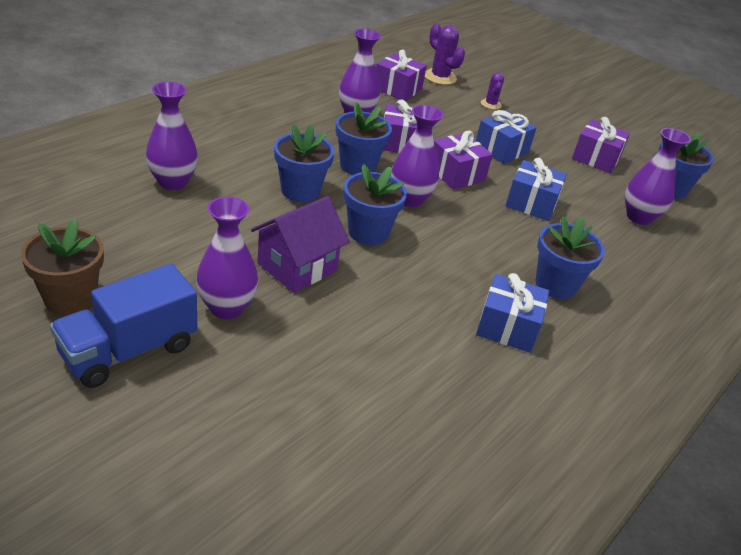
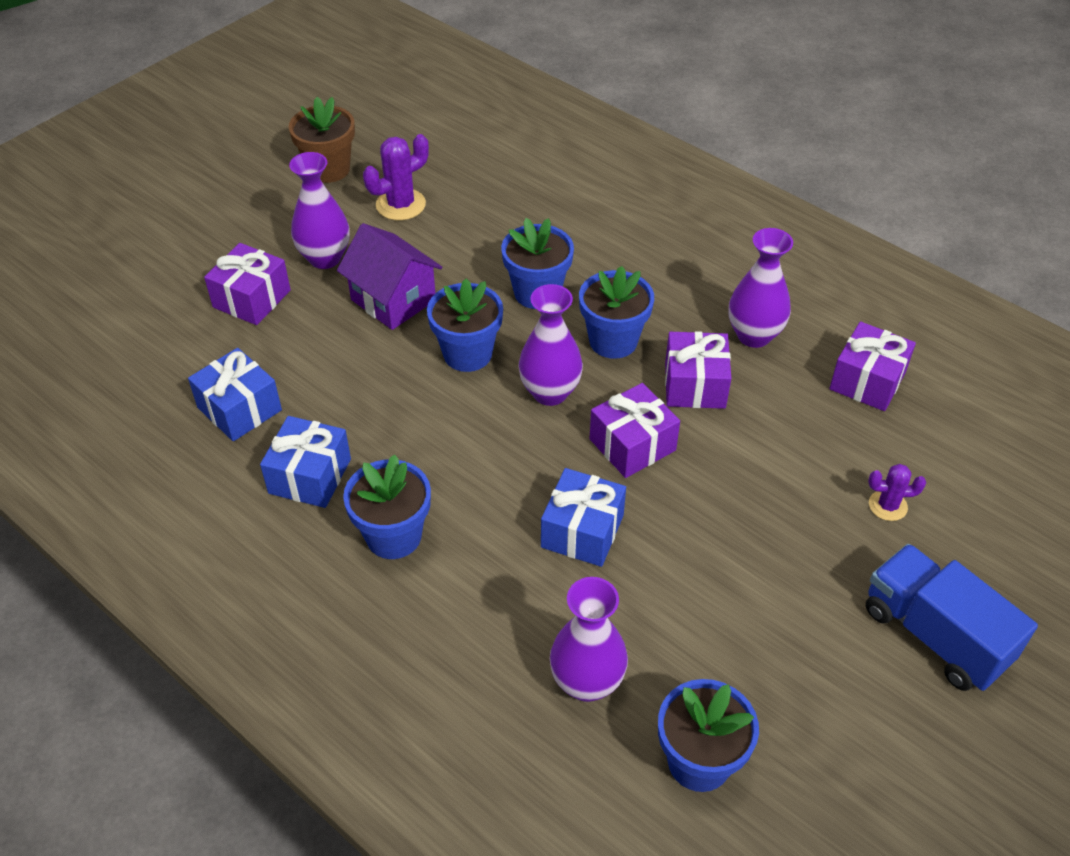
camera: 95 degrees right, 10 degrees up
(129, 350) = (267, 210): blue truck -> blue truck (934, 635)
(173, 182) = (523, 197): purple vase -> none
(440, 77) = (950, 437): purple cactus -> purple cactus (400, 205)
(501, 149) = (730, 507): blue gift -> blue gift (239, 409)
(596, 158) = (762, 650): purple gift -> purple gift (252, 299)

